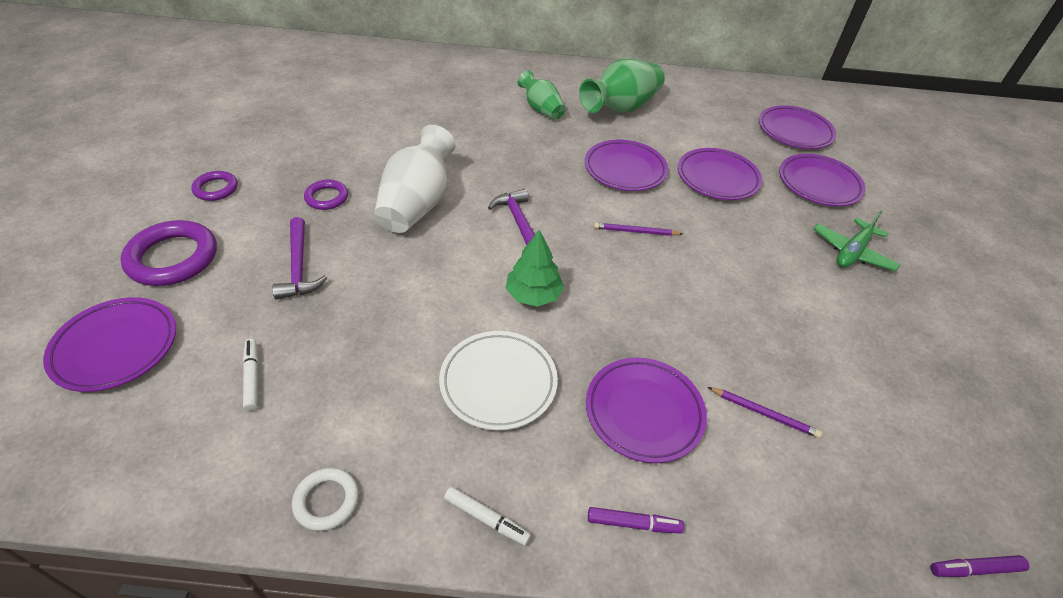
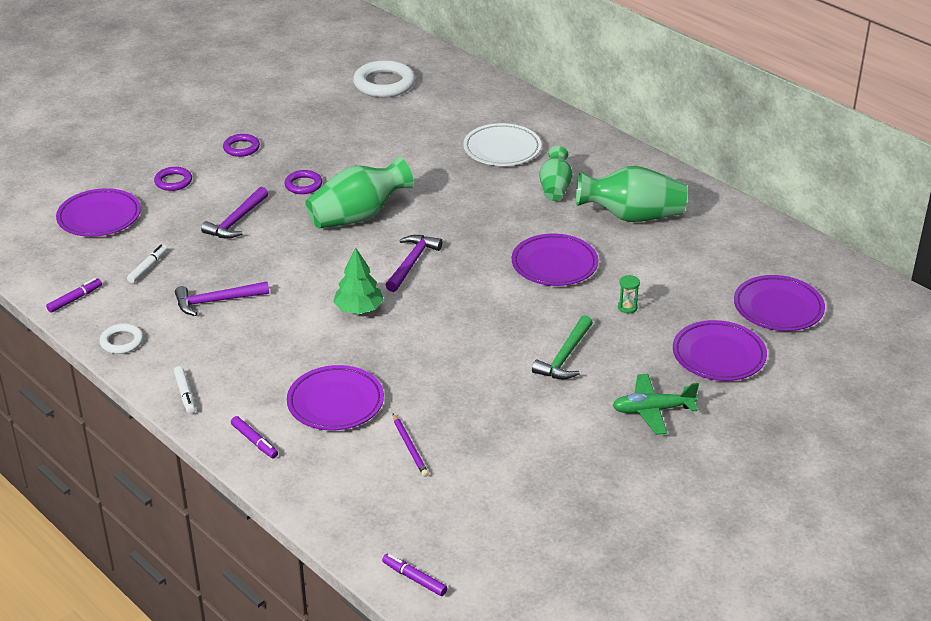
camera: 45 degrees right, 10 degrees down
(173, 258) = (173, 181): purple ring -> purple ring, size x0.55
(194, 481) = (75, 299): none -> purple marker
(294, 79) = (384, 84): none -> white ring
(383, 371) = (216, 301): none -> purple hammer
(417, 204) = (358, 216): white vase -> green vase
(498, 383) = (272, 341): white plate -> white plate (502, 149)
(635, 232) = (492, 309): purple pencil -> none
(717, 178) = (627, 307): purple plate -> green hourglass
(740, 243) = (565, 357): none -> green hammer

